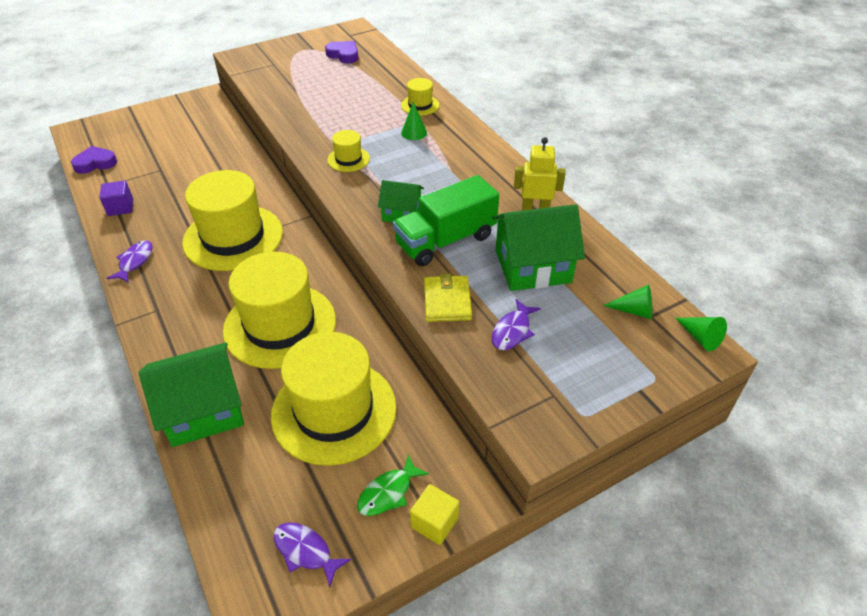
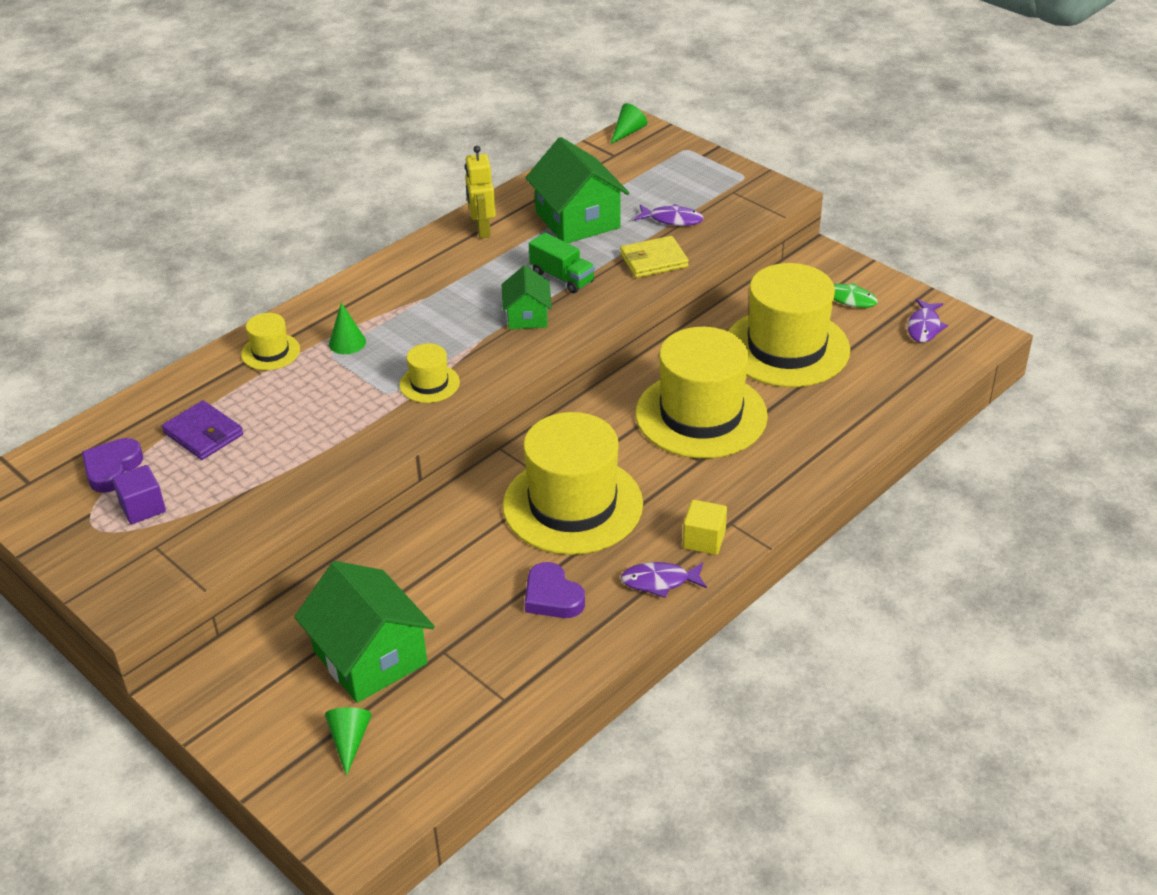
camera: 105 degrees left, 5 degrees down
(95, 163) = (449, 749): purple heart -> purple heart (552, 597)
(120, 207) = (554, 654): purple cube -> purple cube (143, 508)
(204, 410) = (837, 430): green house -> green house (370, 657)
(354, 80) = (203, 434): none -> purple wallet
(434, 522) = (856, 271): yellow cube -> yellow cube (704, 540)
(446, 240) = (562, 277): green truck -> green truck, size x0.59
(634, 310) = (611, 163): green cone -> green cone (349, 741)

